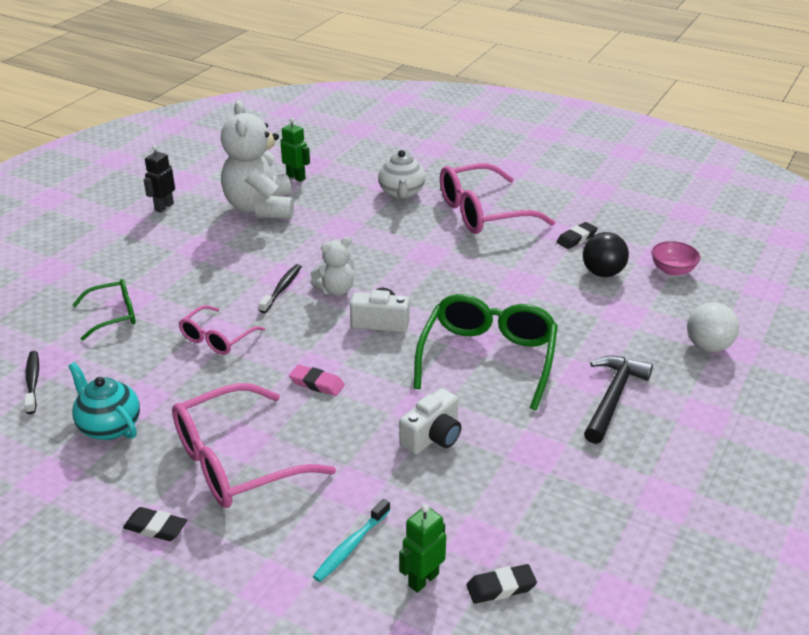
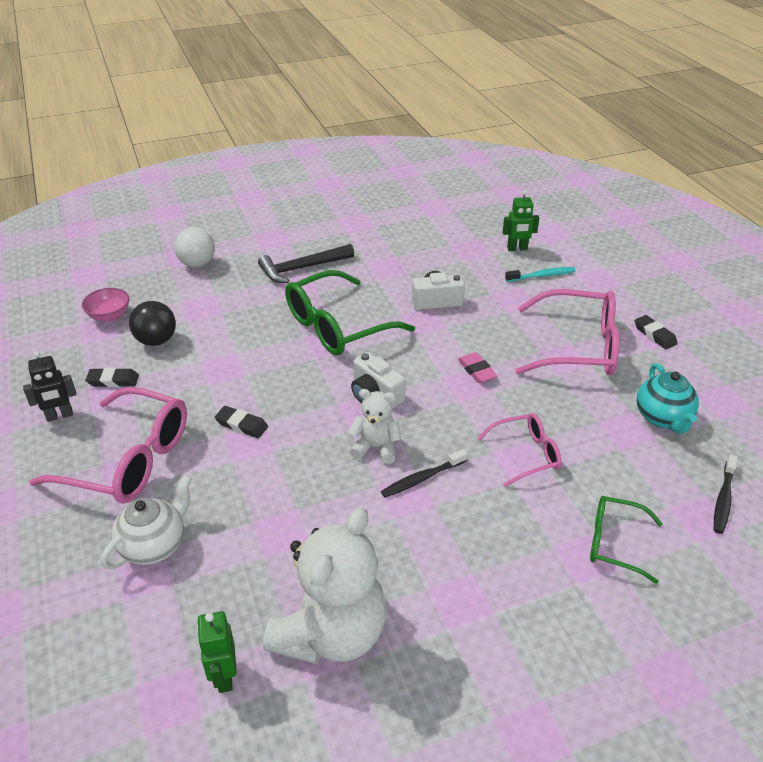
camera: 140 degrees left, 5 degrees up
(164, 207) = (452, 733): black robot -> black robot (60, 416)
(501, 587) = (482, 231): black eraser -> black eraser (241, 425)

